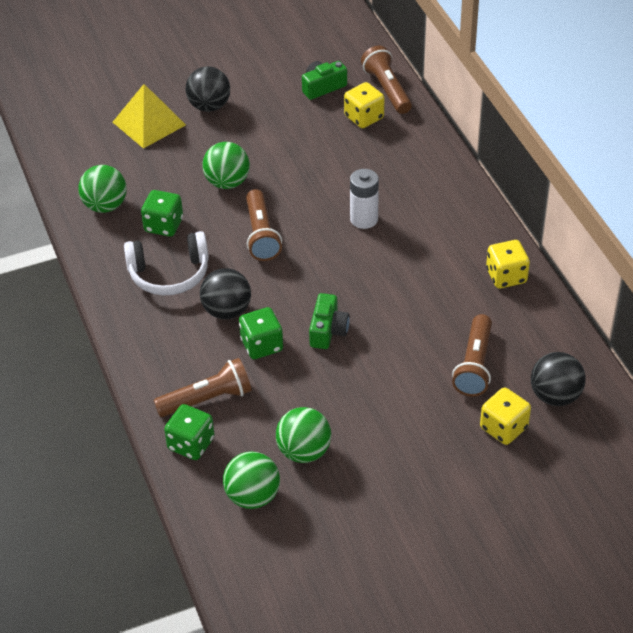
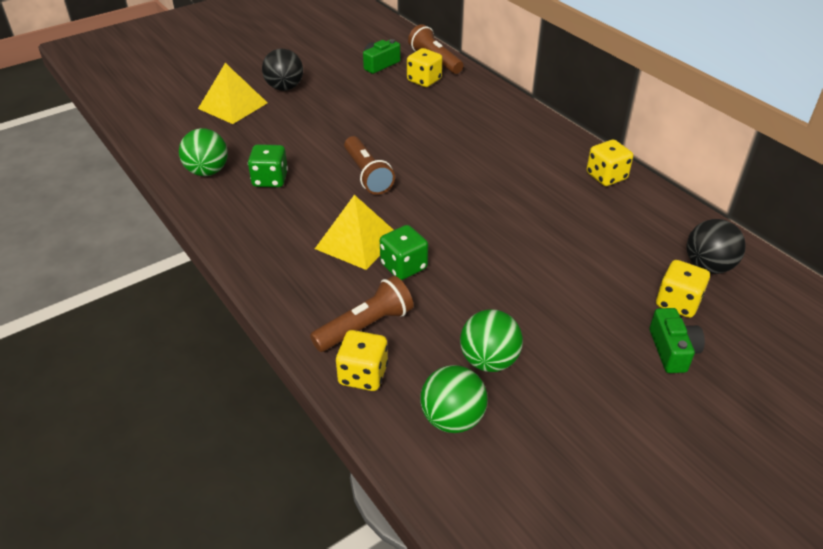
camera: 15 degrees left, 5 degrees down
(169, 274) = (288, 218): white headphones -> none
(191, 444) = (363, 375): green dice -> yellow dice
(227, 182) = (320, 139): green ball -> none
(227, 311) = (357, 241): black ball -> yellow pyramid
(328, 330) = (464, 244): green camera -> green camera (672, 350)
(364, 219) = (457, 151): white battery -> none
(474, 365) = (618, 252): brown flashlight -> none

